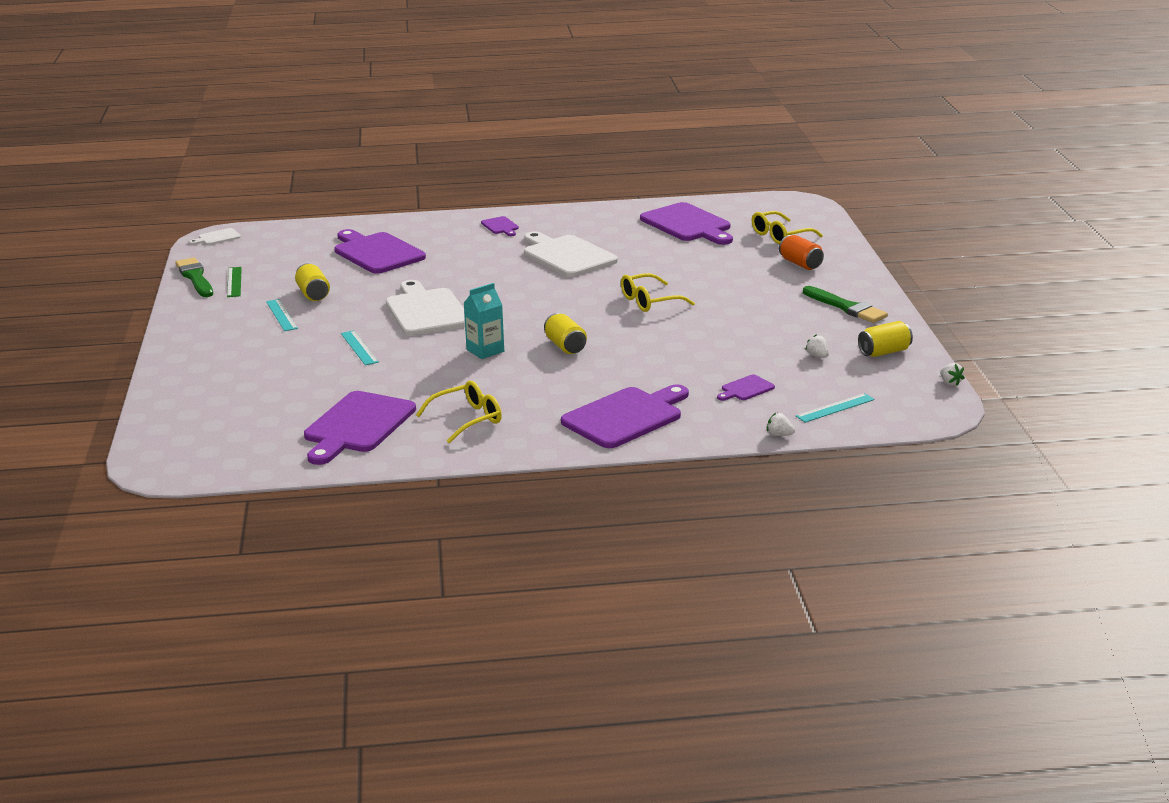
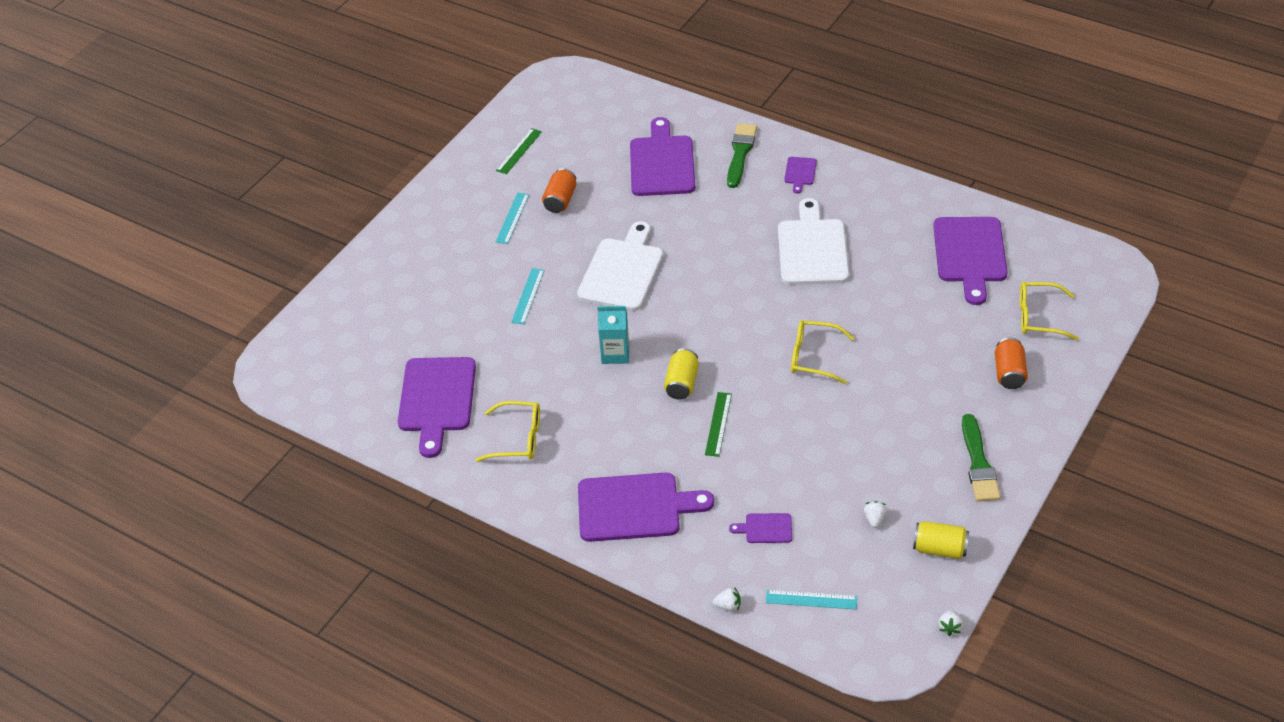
camera: 40 degrees right, 20 degrees up
(195, 277) = (497, 130): green brush -> green brush (740, 153)
(217, 237) = (561, 77): white cutting board -> none
(313, 294) = (560, 200): yellow can -> orange can
(357, 426) = (437, 399): purple cutting board -> purple cutting board turned 60 degrees counterclockwise
(627, 355) = (718, 424): none -> green ruler
(779, 435) = (728, 606): white strawberry -> white strawberry turned 120 degrees clockwise

